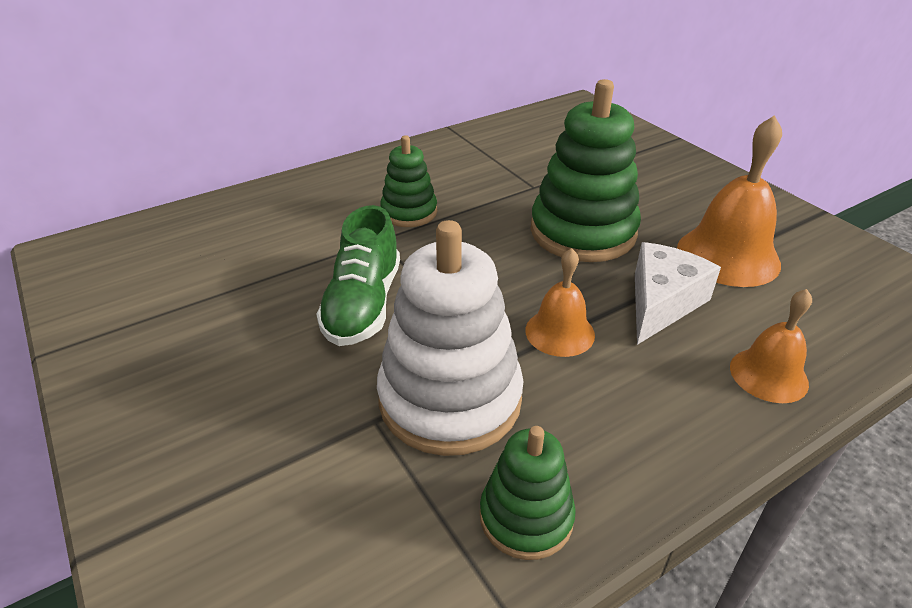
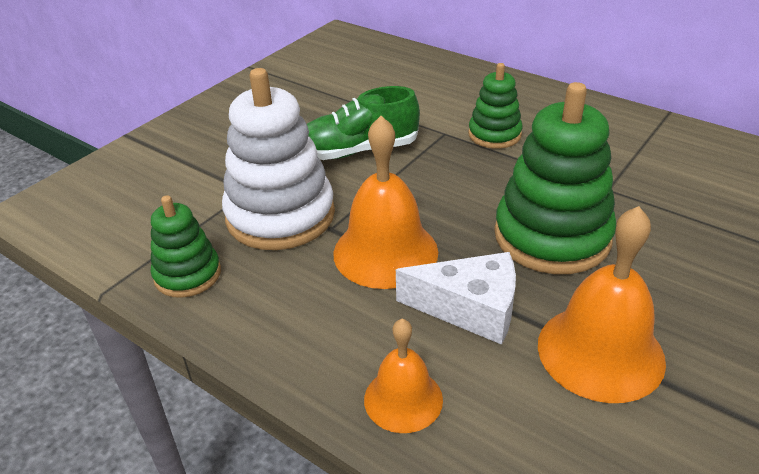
camera: 70 degrees right, 0 degrees up
(559, 332) = (385, 252): orange bell -> orange bell, size x1.66

